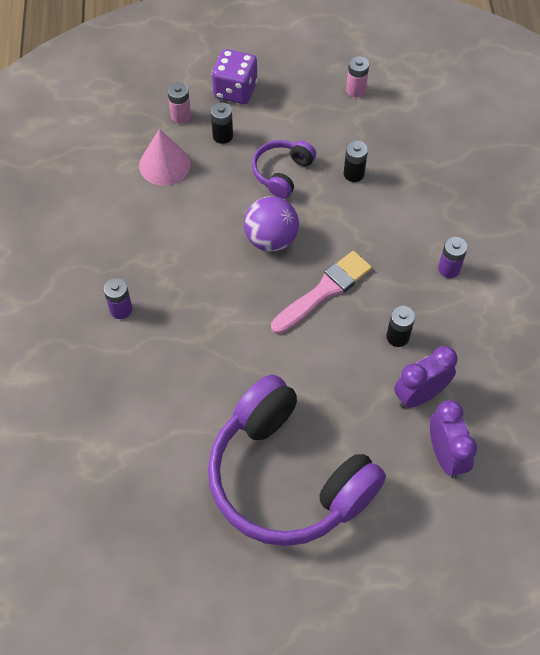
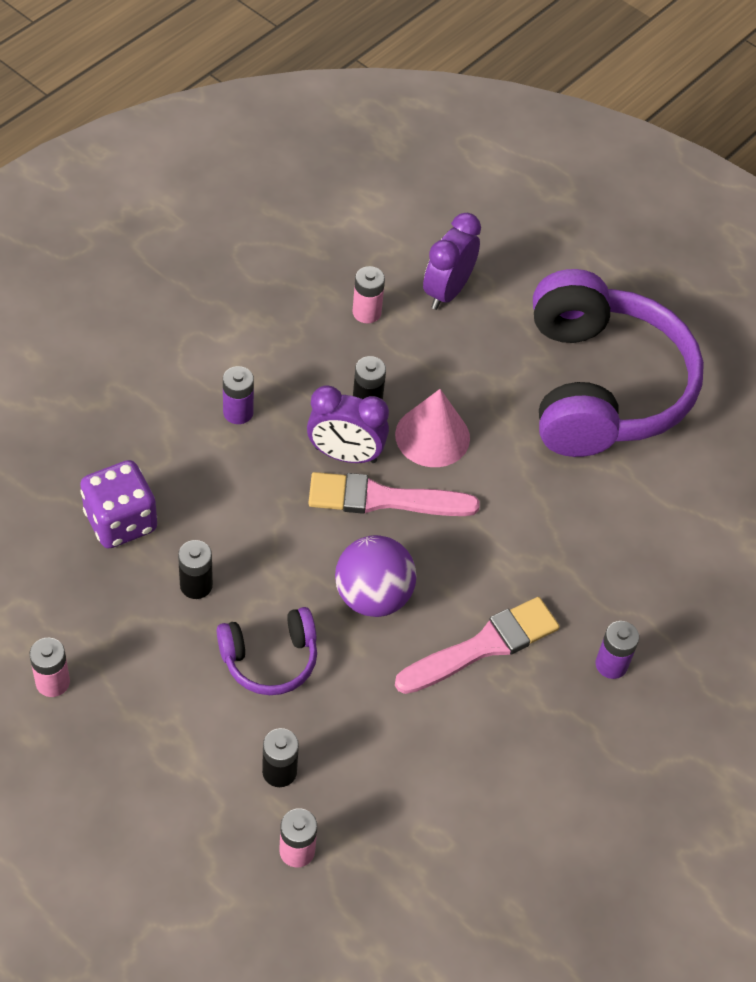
camera: 140 degrees left, 5 degrees down
(164, 164) = (389, 798): pink cone -> pink cone (432, 436)
(193, 262) = (483, 646): none -> pink brush
(235, 90) = (189, 823): purple dice -> purple dice (121, 521)
(420, 395) = (410, 345): purple clock -> purple clock (345, 455)
(468, 393) = (366, 312): none -> pink battery

